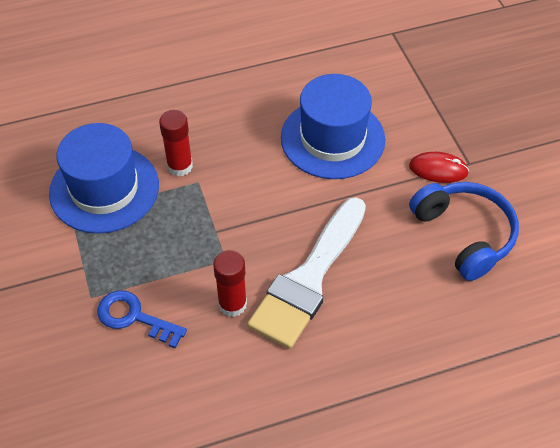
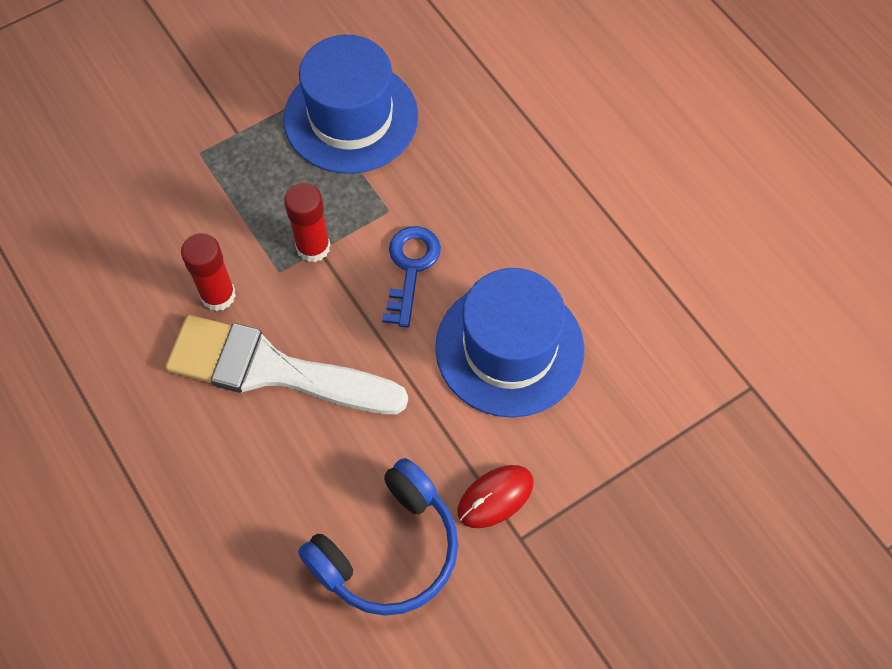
camera: 75 degrees right, 10 degrees up
(134, 317) = (181, 202): blue key -> blue key (411, 268)
(180, 166) = (408, 184): red glue stick -> red glue stick (313, 247)
(438, 169) = (495, 497): red mouse -> red mouse turned 60 degrees clockwise

